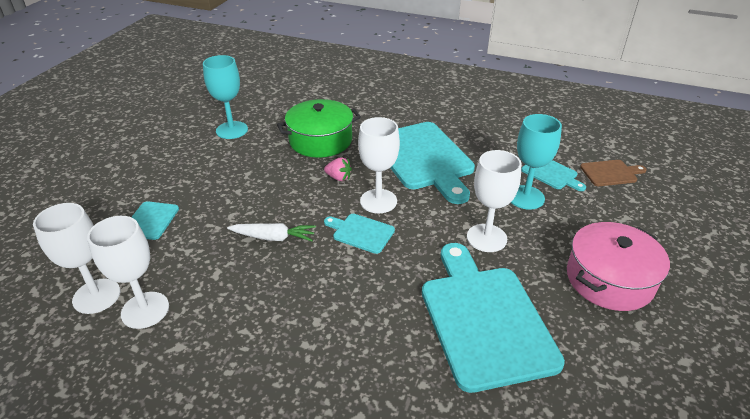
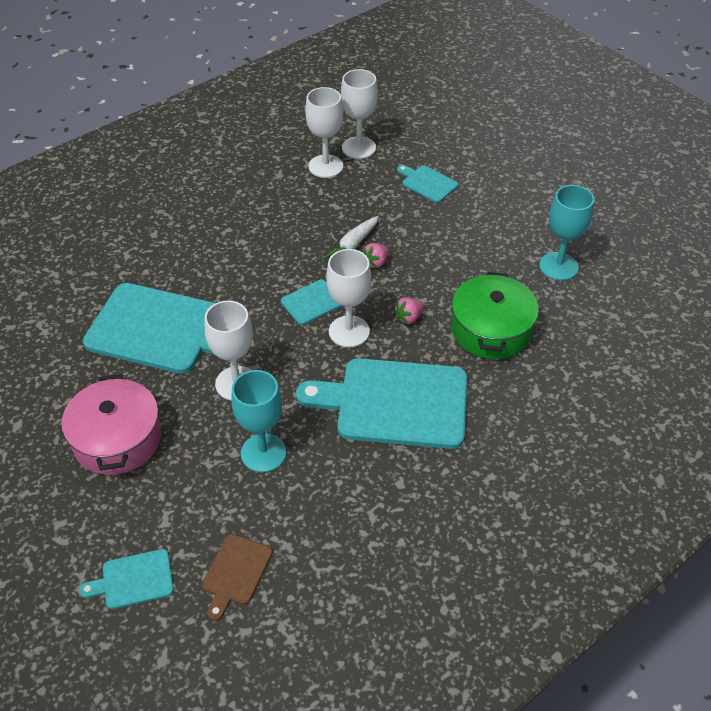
camera: 120 degrees right, 10 degrees up
(287, 215) = (376, 263): none -> pink strawberry
(551, 173) = (281, 507): turquoise cutting board -> turquoise cutting board (133, 580)

